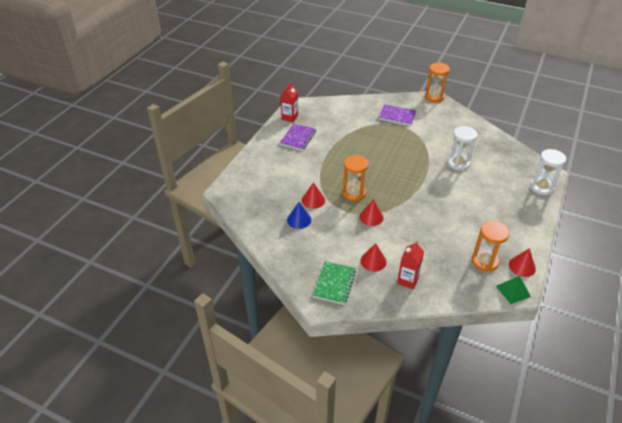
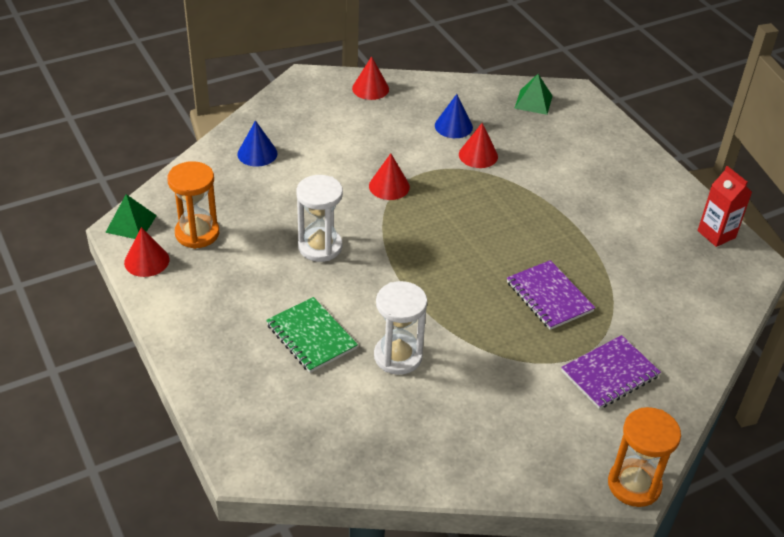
camera: 125 degrees right, 0 degrees up
(246, 202) = (533, 102): none -> green pyramid
(298, 138) = (644, 214): purple notebook -> purple notebook (549, 297)
(334, 283) = (322, 101): green notebook -> green notebook (311, 336)
(354, 193) = (452, 197): orange hourglass -> none
(373, 261) = (316, 145): red cone -> red cone (370, 88)
(407, 280) = (257, 153): red carton -> blue cone
(541, 187) = (230, 417): white hourglass -> white hourglass (320, 247)

